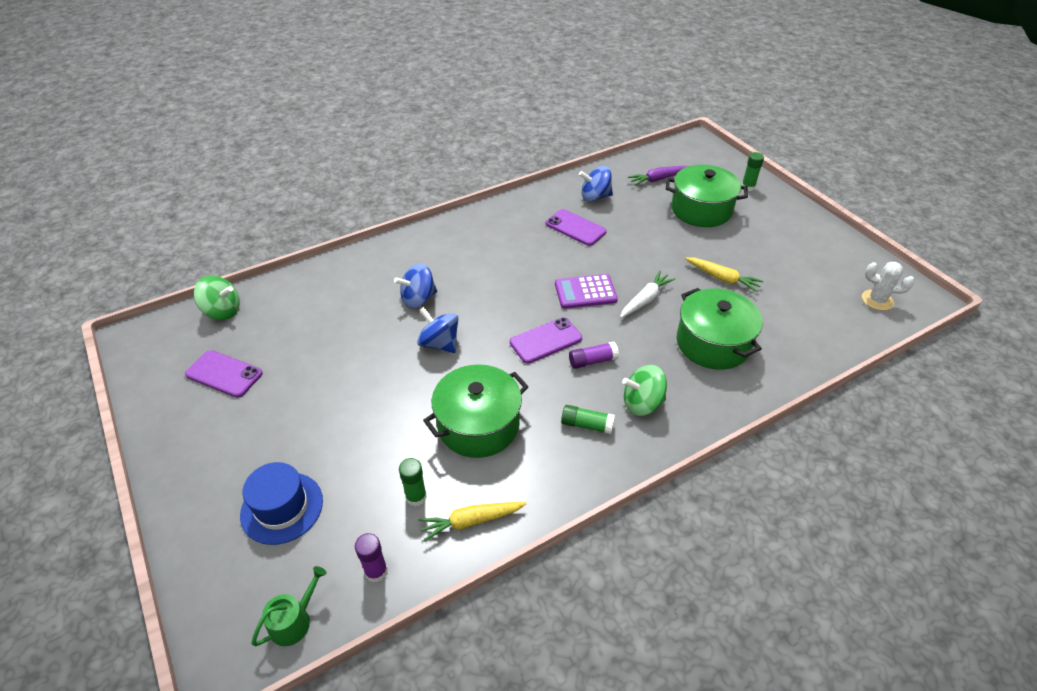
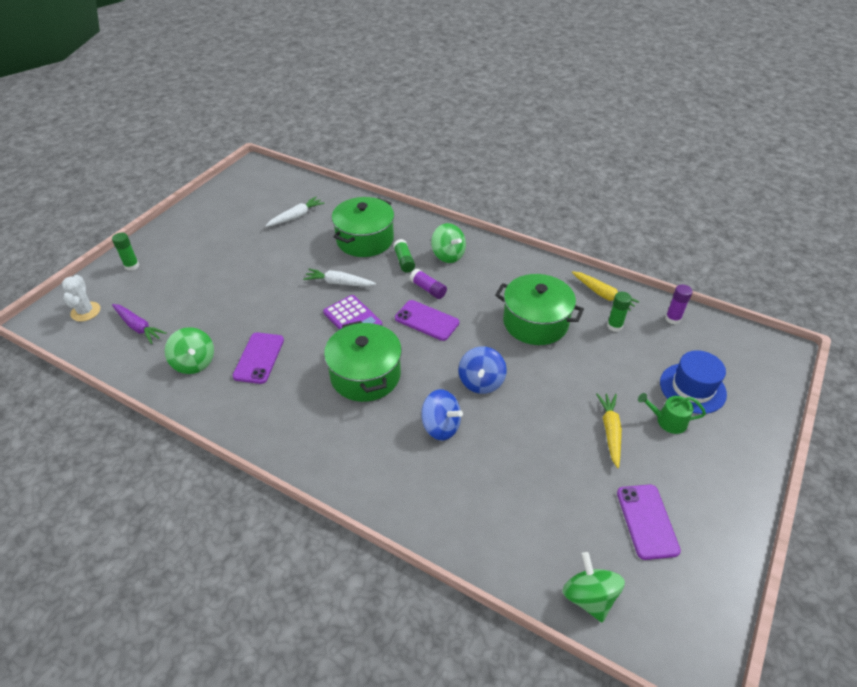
camera: 120 degrees left, 0 degrees up
(294, 620) = (733, 337): green watering can -> green watering can (667, 421)
(587, 425) = (487, 273): green glue stick -> green glue stick (404, 261)
(595, 197) = (194, 363): blue spinning top -> green spinning top
(701, 210) = (186, 285): green pot -> green pot (365, 375)
(722, 278) = (285, 251): yellow carrot -> yellow carrot (610, 431)
(788, 303) = (296, 217): none -> white carrot
(877, 300) = (268, 182): white cactus -> white cactus (85, 311)

